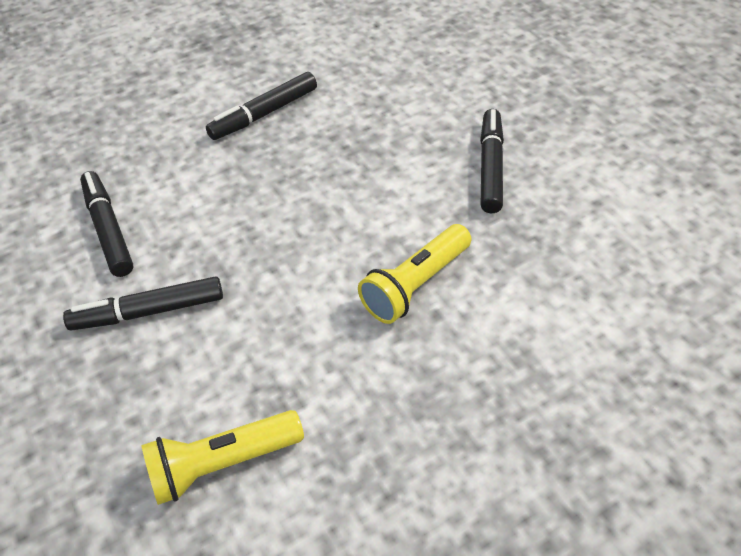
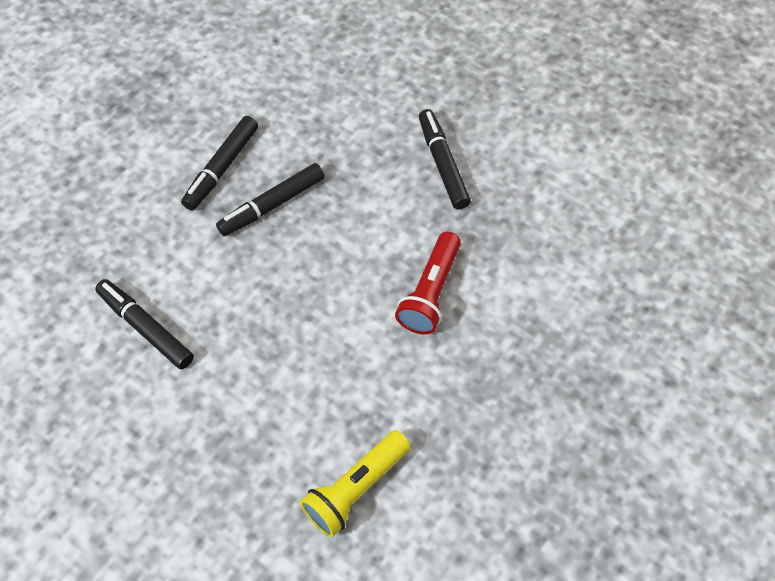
camera: 25 degrees left, 10 degrees up
(148, 312) = (226, 390): black marker -> black marker (272, 205)
(415, 285) = (430, 292): yellow flashlight -> red flashlight

